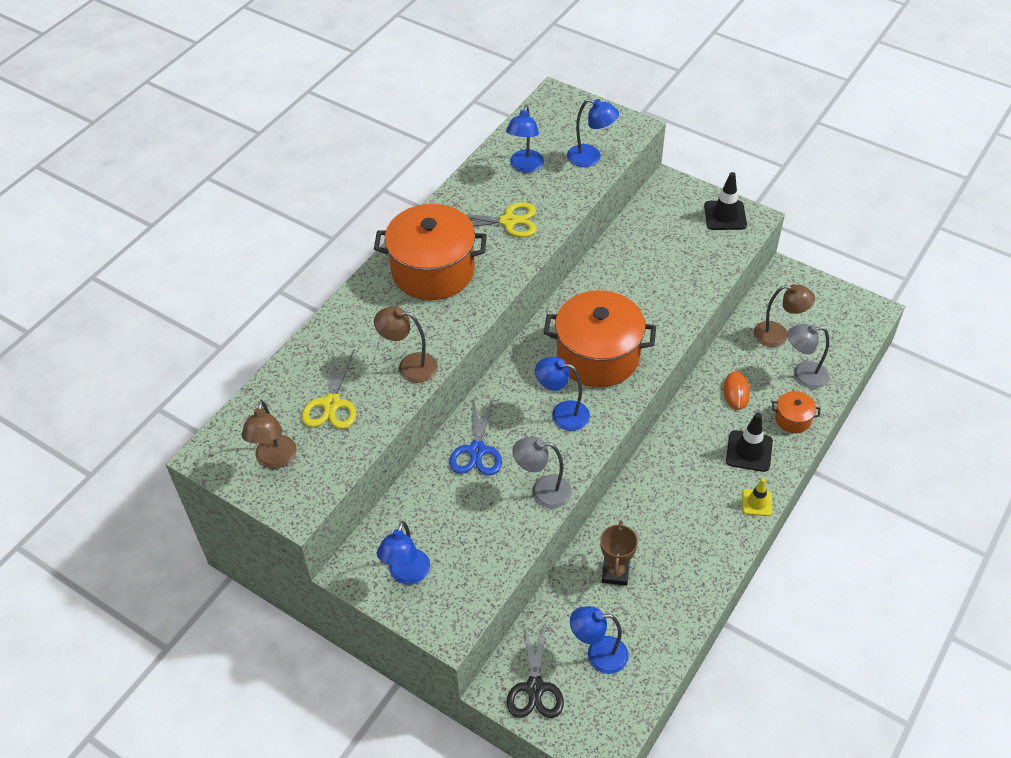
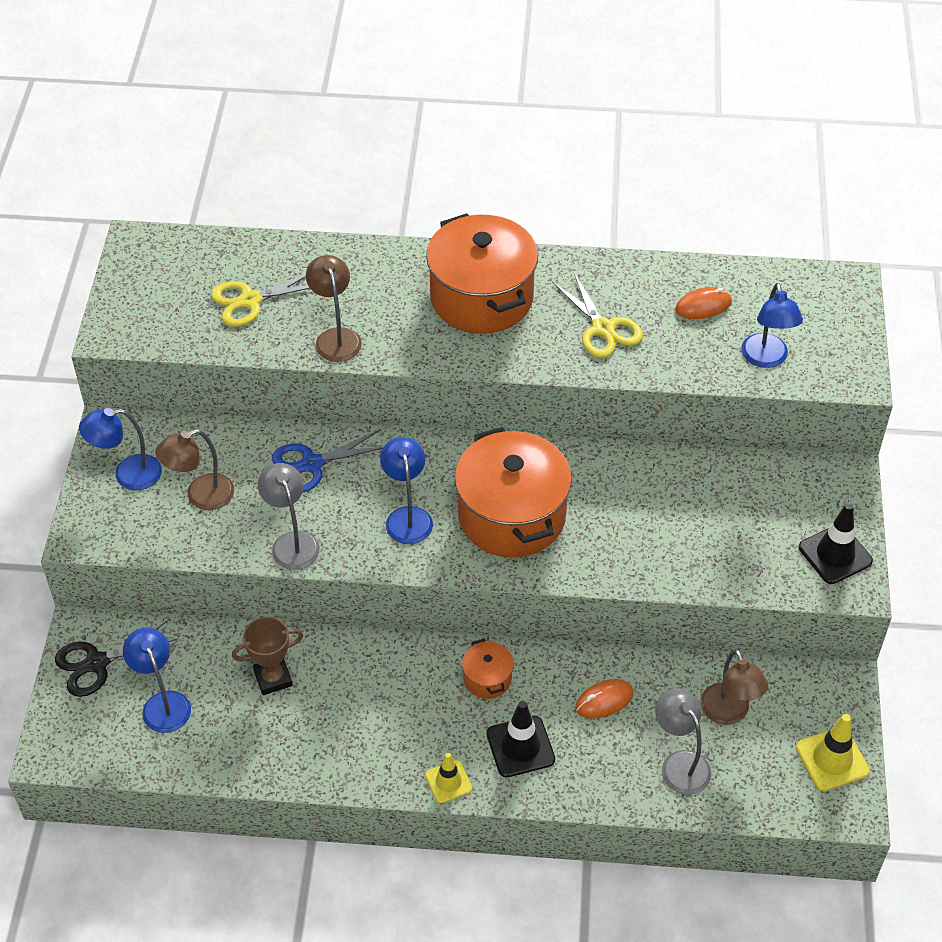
camera: 60 degrees right, 0 degrees up
(275, 460) = (158, 291): brown lamp -> brown lamp (201, 496)
(525, 166) = (703, 306): blue lamp -> orange mouse
(793, 419) = (600, 776): orange pot -> orange pot (487, 678)
(835, 303) = (832, 759): none -> yellow traffic cone

